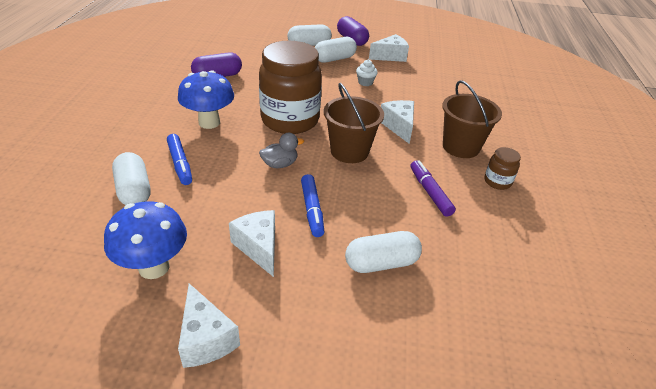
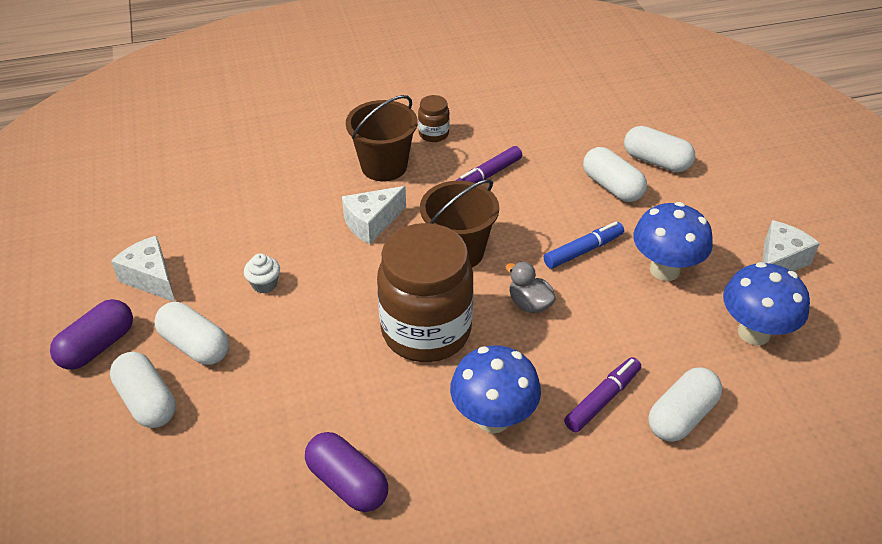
camera: 110 degrees left, 5 degrees up
(180, 164) = (602, 399): blue marker -> purple marker
(259, 247) = (664, 270): white cheese -> blue mushroom
(406, 318) = (656, 161): none -> white capsule

